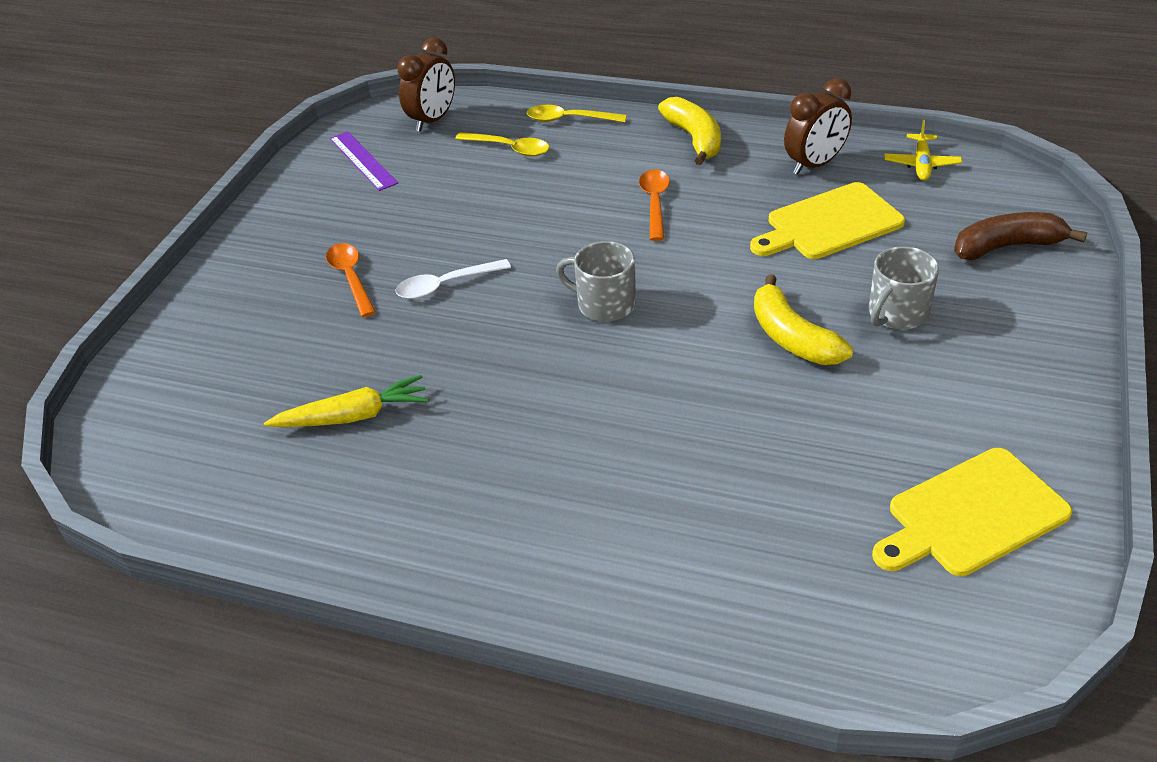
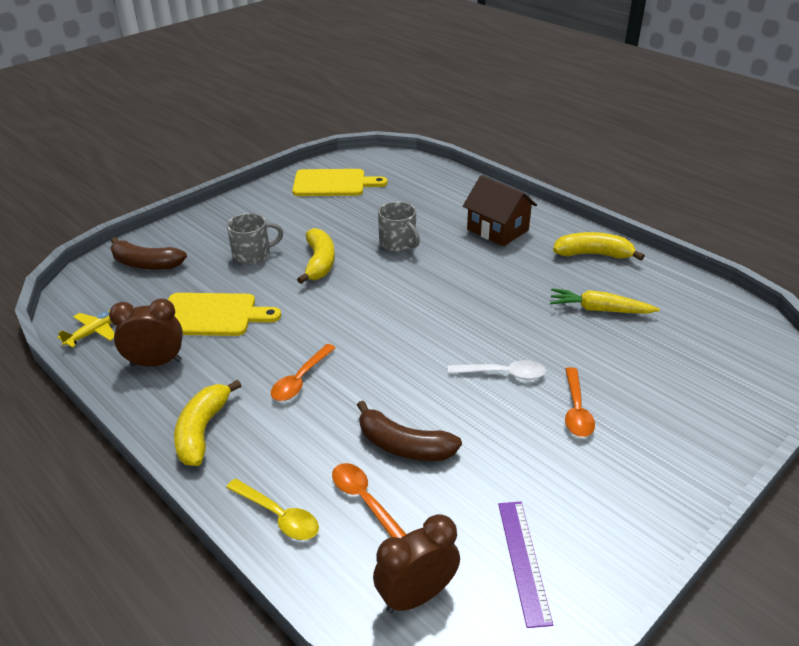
camera: 155 degrees left, 5 degrees down
(388, 526) = (593, 254): none -> yellow banana
(506, 191) = (403, 446): none -> brown banana
(509, 148) = (365, 501): yellow spoon -> orange spoon
(577, 518) = (497, 230): none -> brown house
(604, 304) = (404, 319): grey mug -> grey mug (398, 243)

